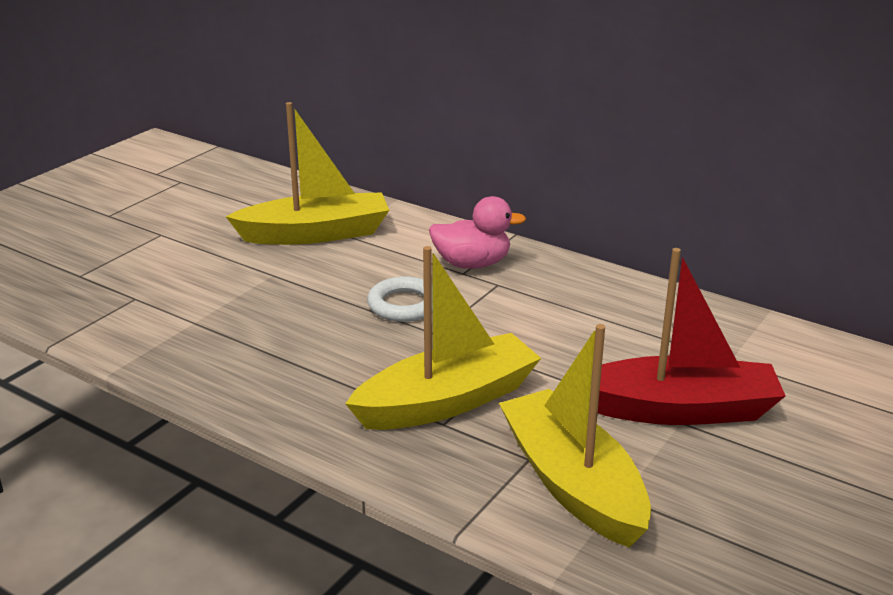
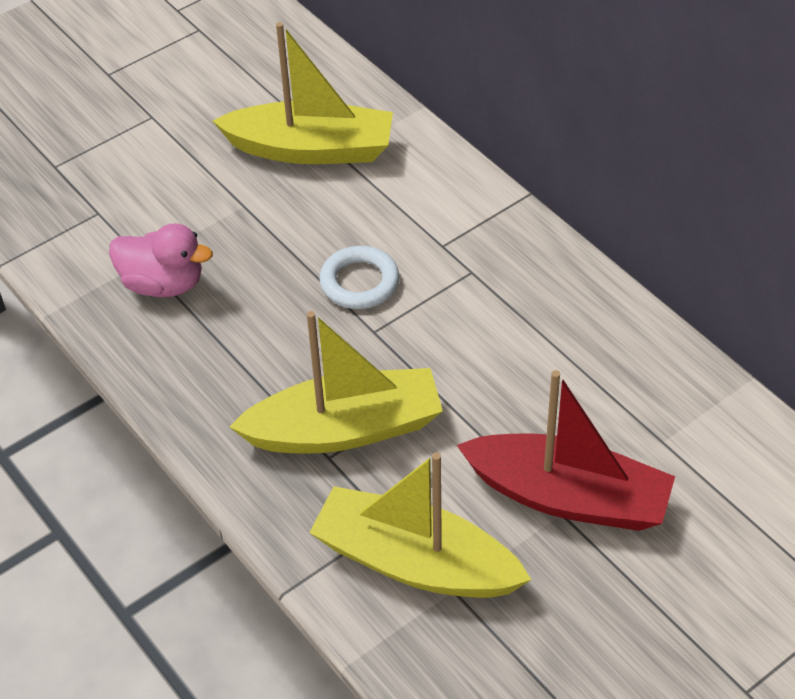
camera: 20 degrees right, 20 degrees up
(472, 264) = (458, 234): pink duck -> pink duck (163, 284)
(572, 483) = (415, 562): yellow boat -> yellow boat turned 60 degrees counterclockwise

